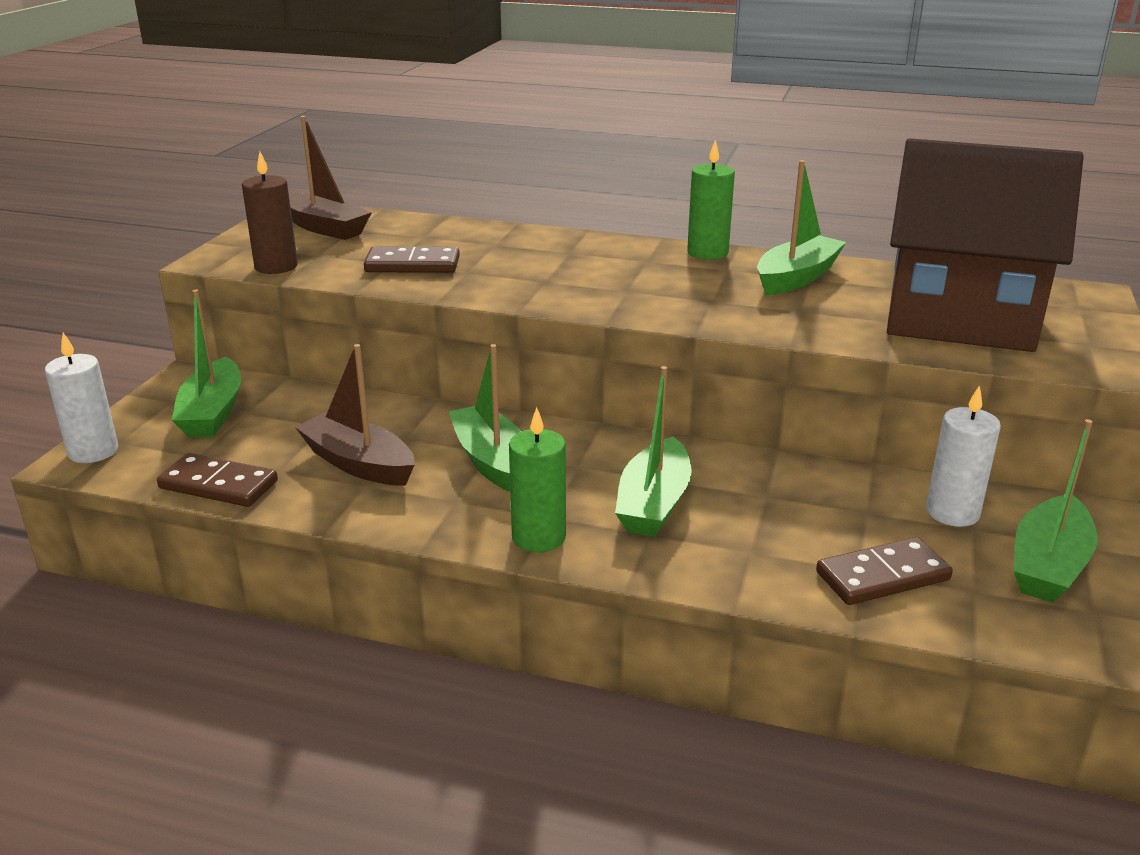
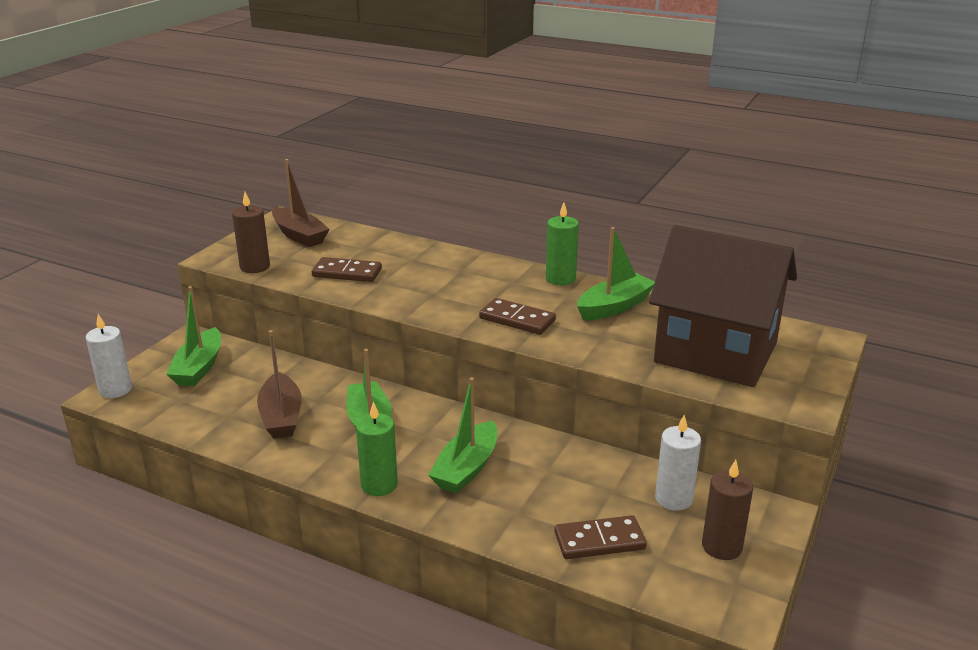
camera: 10 degrees right, 0 degrees up
(218, 485) = (186, 423): brown domino -> brown domino (517, 319)
(359, 463) = (281, 416): brown boat -> brown boat turned 150 degrees counterclockwise
(1048, 565) = (722, 546): green boat -> brown candle

